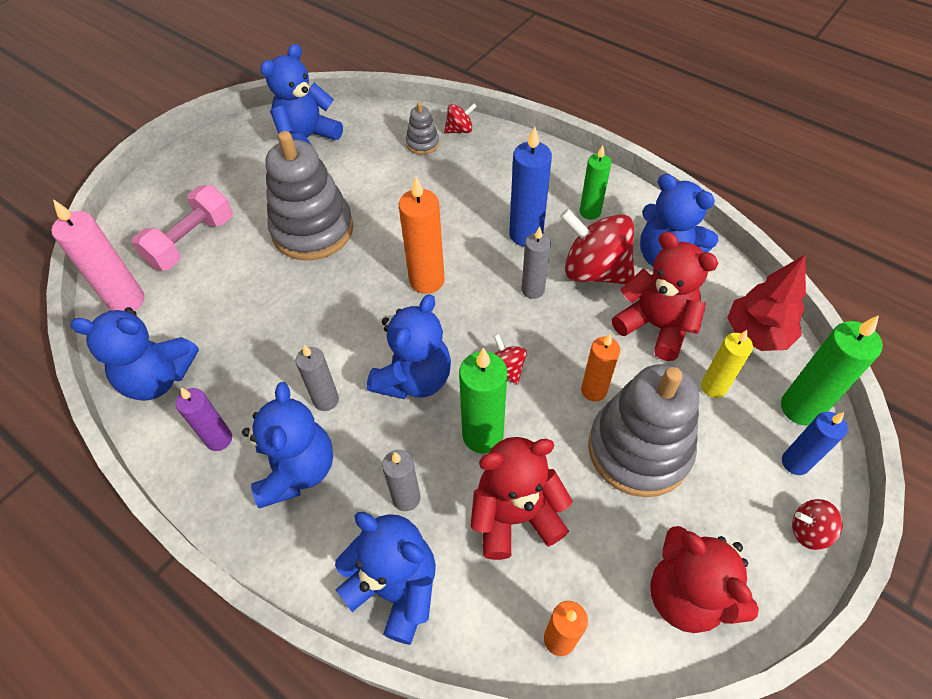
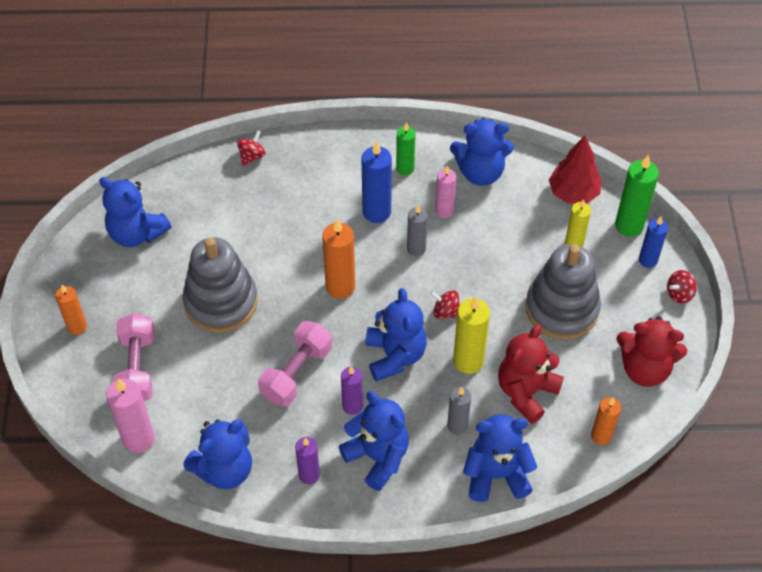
camera: 40 degrees left, 0 degrees up
(307, 138) = (136, 233): blue teddy bear -> blue teddy bear turned 60 degrees counterclockwise
(309, 333) = (296, 373): none -> pink dumbbell
(326, 400) = (352, 406): grey candle -> purple candle
(422, 143) = (234, 184): grey stacking toy -> none
(483, 435) = (468, 361): green candle -> yellow candle
(593, 390) = (509, 291): orange candle -> orange candle (77, 326)
(594, 271) = (444, 211): red spinning top -> pink candle
(656, 326) = (512, 225): red teddy bear -> none

